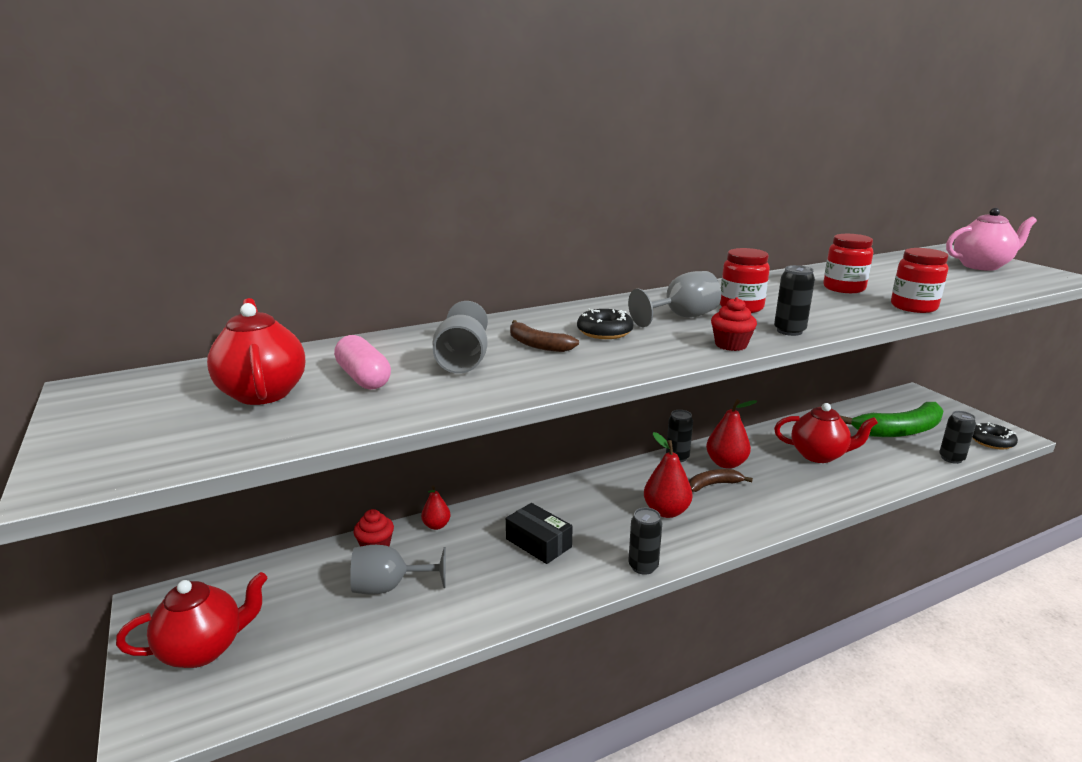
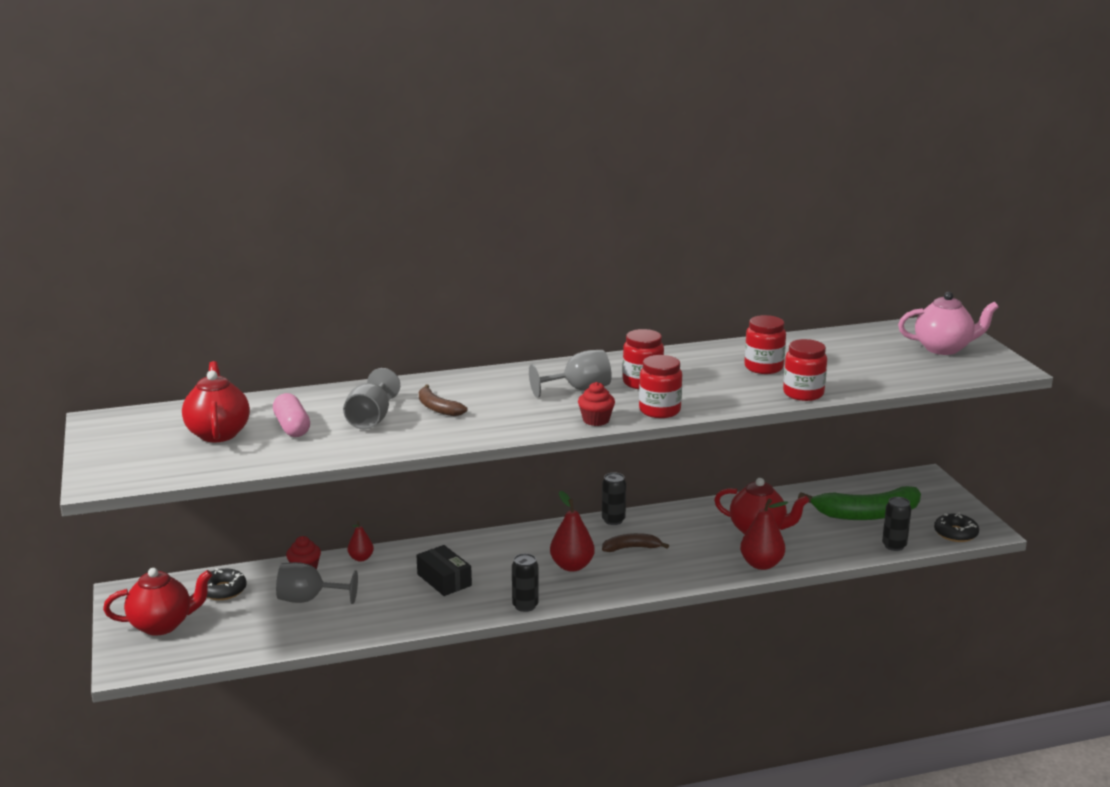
camera: 10 degrees right, 0 degrees up
(604, 332) = (501, 400): black donut -> black donut (223, 590)
(726, 463) = (658, 530): red pear -> red pear (761, 564)
(789, 331) = (659, 410): black can -> red jar

